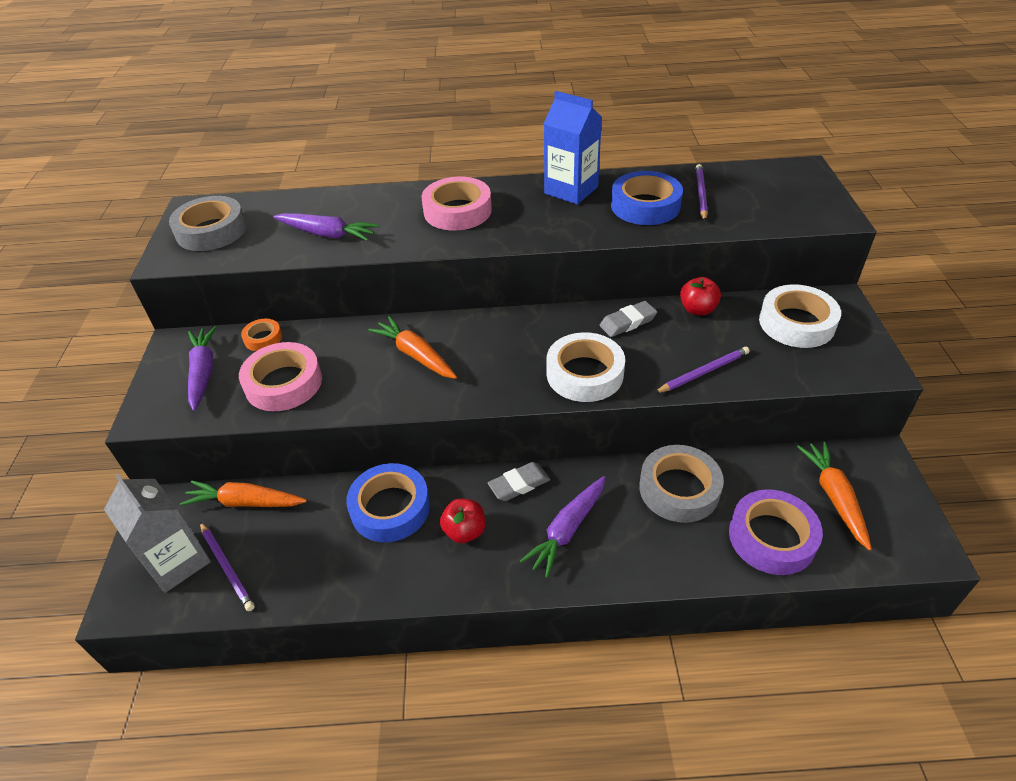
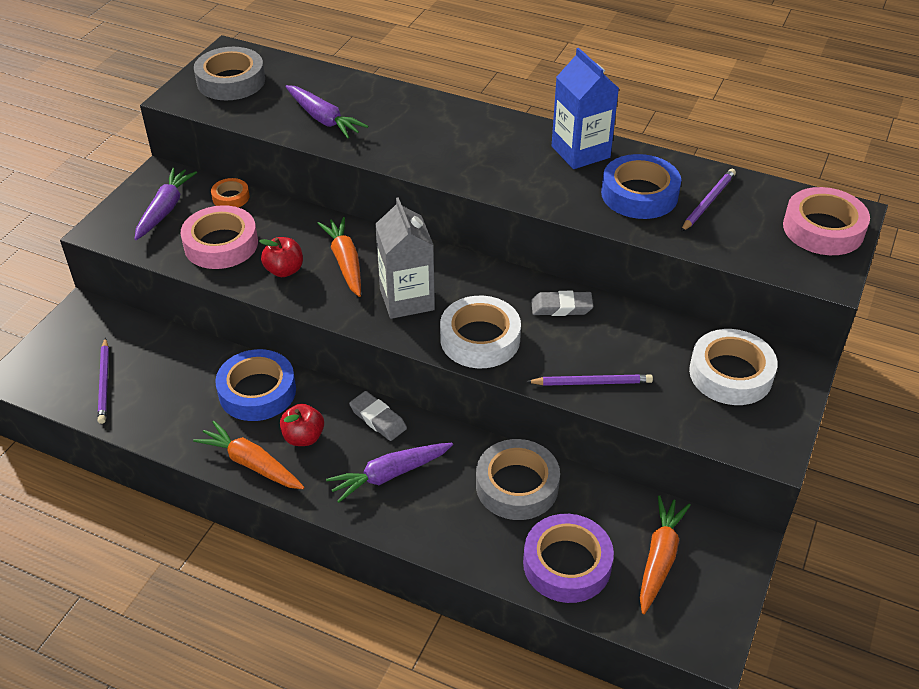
camera: 25 degrees right, 0 degrees up
(177, 562) = (72, 362): grey carton -> grey carton (407, 299)
(245, 502) = (149, 337): orange carrot -> orange carrot (251, 464)
(457, 211) = (455, 136): pink tape -> pink tape (823, 229)
(519, 484) = (378, 419): grey eraser -> grey eraser turned 45 degrees clockwise
(697, 309) = (641, 321): red apple -> red apple (284, 270)

